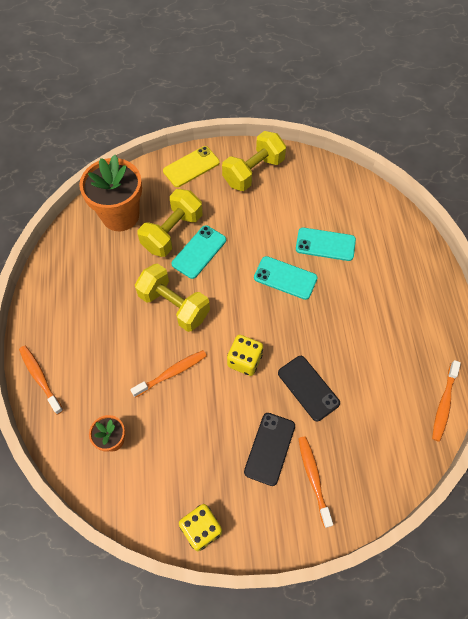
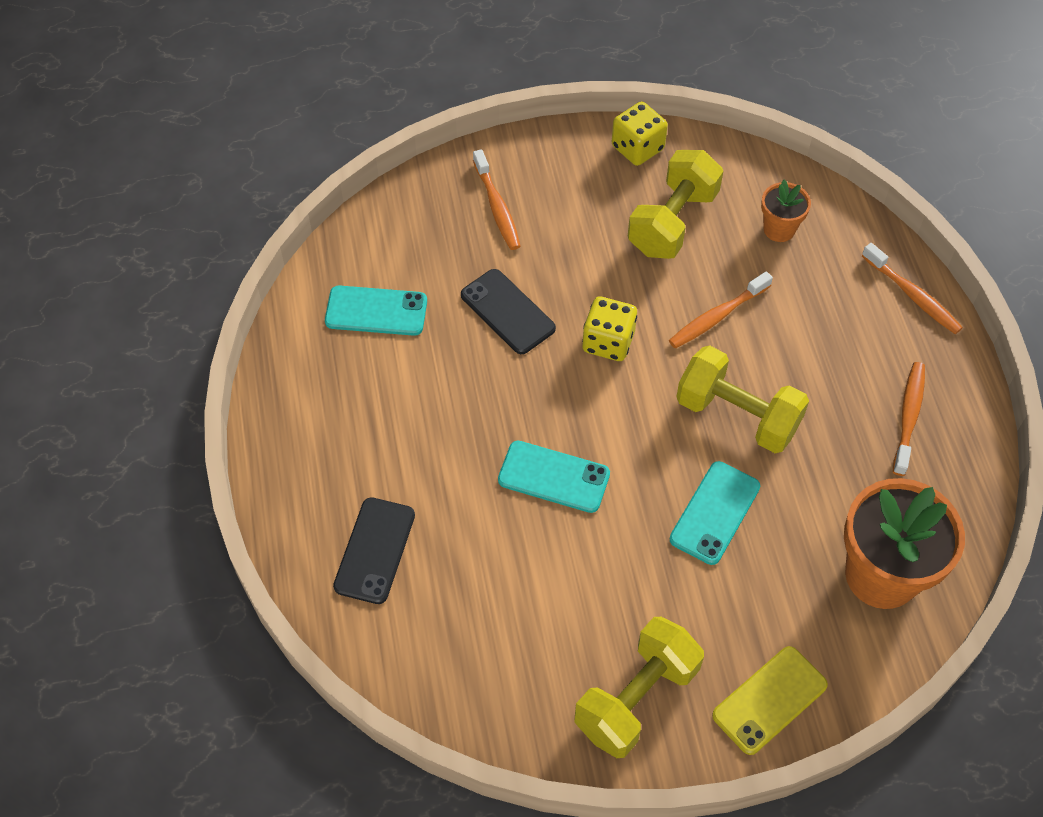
camera: 175 degrees right, 5 degrees down
(172, 232) = (772, 547): yellow dumbbell -> yellow dumbbell (672, 222)
(269, 448) = (559, 235): black phone -> black phone (375, 550)
(325, 244) = (483, 546): turquoise phone -> turquoise phone (376, 311)
(444, 404) = (305, 306): orange toothbrush -> orange toothbrush (908, 416)

